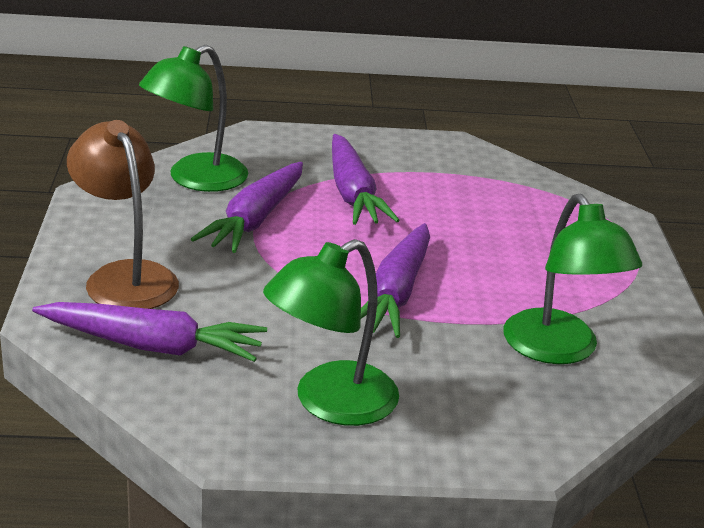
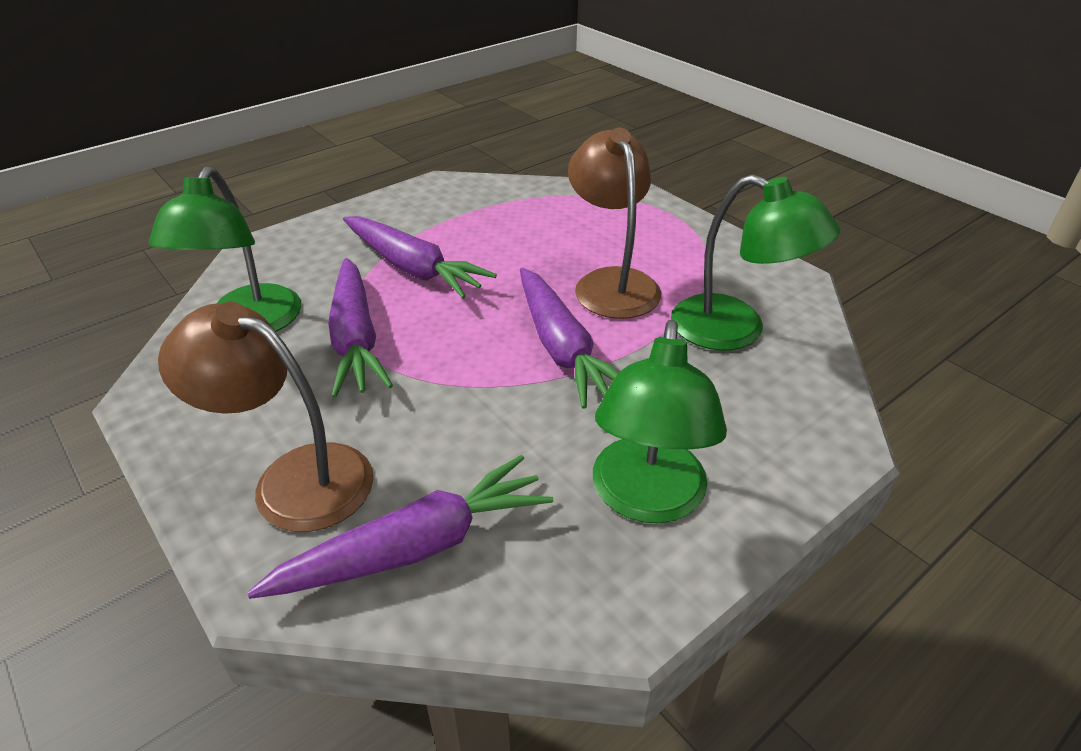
camera: 35 degrees left, 10 degrees up
(500, 272) = (611, 283): none -> brown lamp

